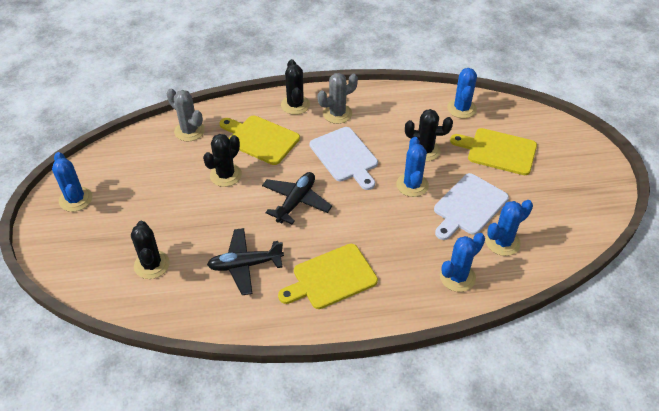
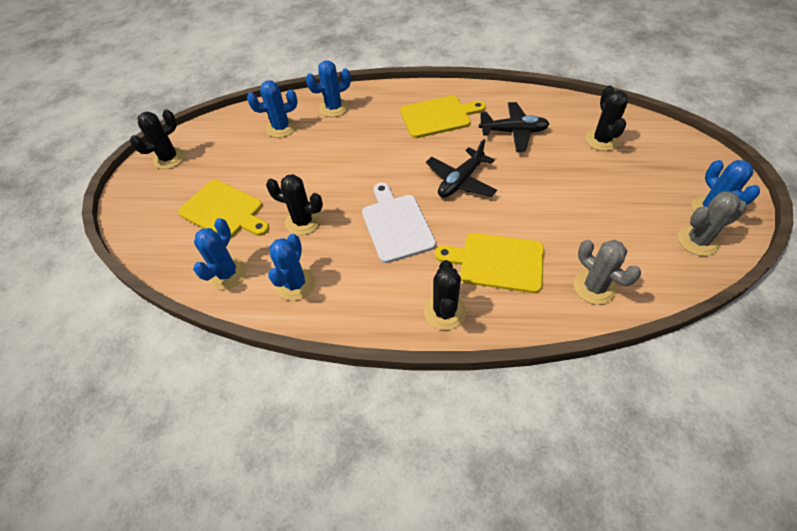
camera: 165 degrees left, 5 degrees up
(225, 175) = (538, 219): black cactus -> black cactus (169, 158)
(260, 139) = (497, 262): yellow cutting board -> yellow cutting board turned 150 degrees clockwise
(337, 114) = (390, 288): grey cactus -> grey cactus (698, 240)
(412, 185) = (335, 184): blue cactus -> blue cactus (295, 284)
(468, 206) = (291, 159): white cutting board -> none

